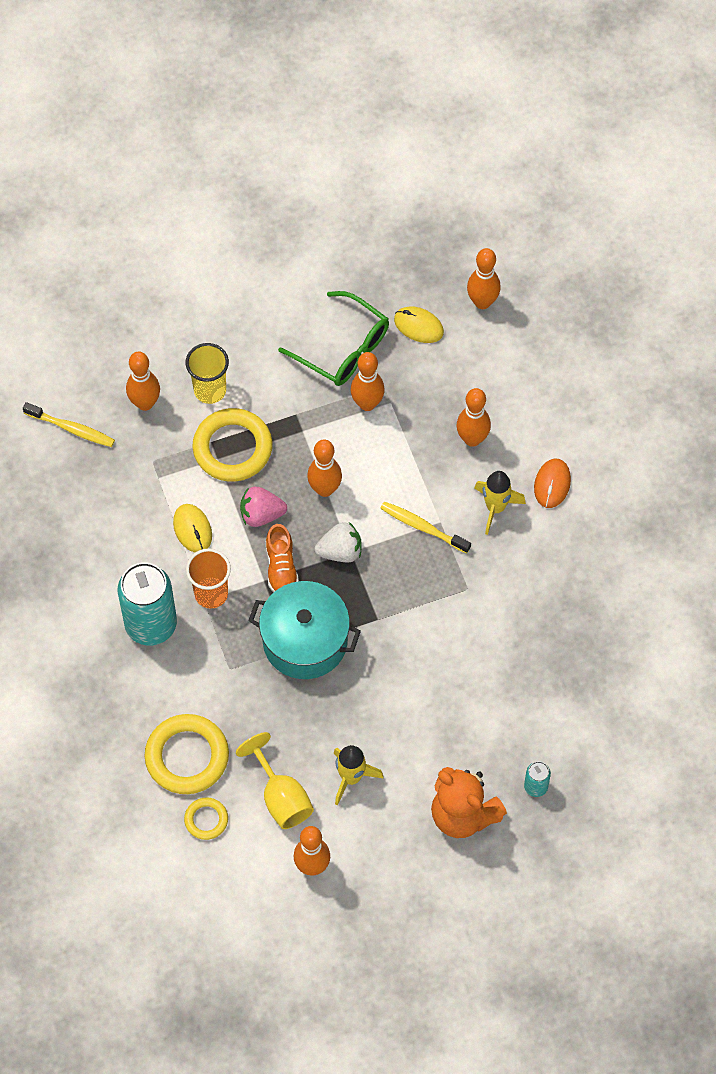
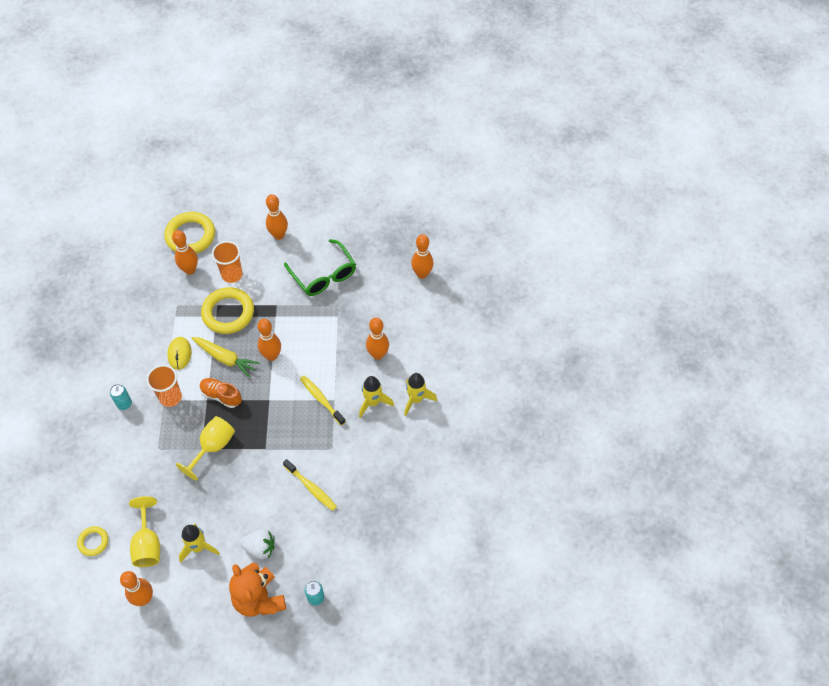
camera: 20 degrees right, 5 degrees down
(71, 429) = (139, 271): yellow toothbrush -> yellow toothbrush (311, 488)
(151, 624) = (124, 404): turquoise can -> turquoise can, size x0.45
(187, 756) = (103, 496): yellow ring -> yellow ring (190, 236)
(210, 390) = (232, 274): yellow cup -> orange cup
(261, 514) = (225, 358): pink strawberry -> yellow carrot
(281, 568) = (221, 396): orange shoe -> orange shoe turned 105 degrees clockwise
(305, 641) = (213, 447): turquoise pot -> yellow goblet
(340, 551) = (263, 397): white strawberry -> white strawberry (260, 548)
(367, 403) = (323, 312): orange bowling pin -> orange bowling pin (279, 235)
(418, 326) = (376, 276): yellow mouse -> none
(552, 484) = (416, 399): orange mouse -> yellow rocket

